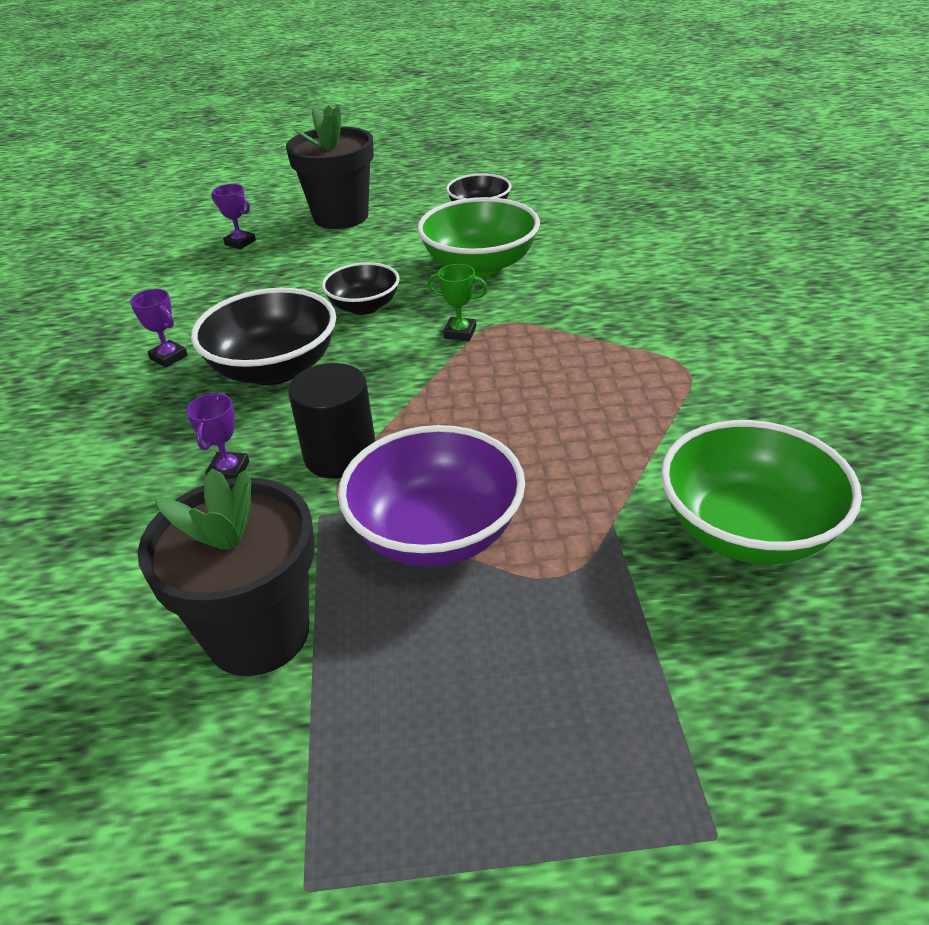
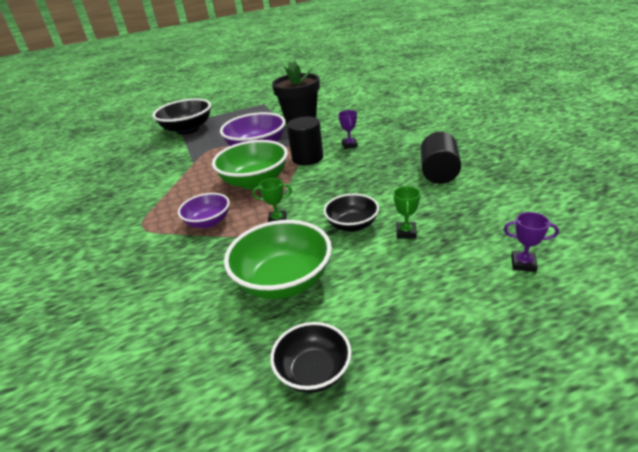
camera: 165 degrees right, 5 degrees down
(168, 357) = (438, 173): purple trophy -> black cylinder
(274, 369) = (372, 180): black bowl -> black bowl (188, 129)
(310, 286) = (406, 232): none -> green trophy
(341, 217) = (466, 324): black flower pot -> none
(569, 352) = (208, 222): none -> purple bowl
(747, 530) = (145, 170): green bowl -> green bowl (255, 181)

